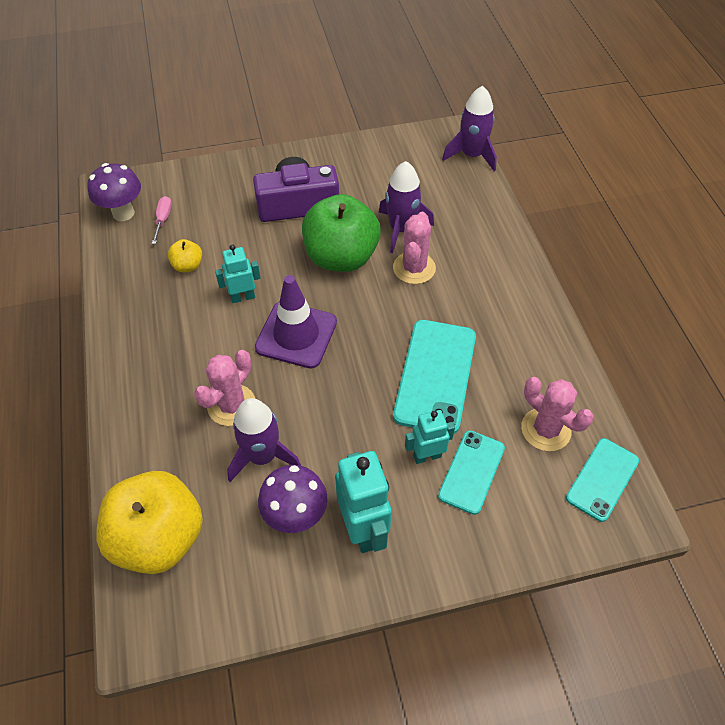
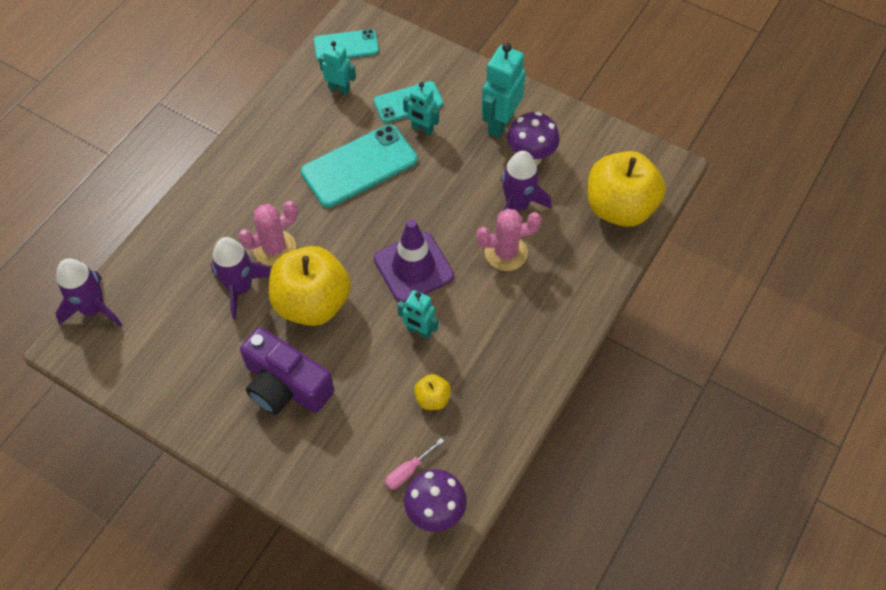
camera: 135 degrees left, 5 degrees up
(341, 257) = (312, 303): green apple -> yellow apple
(546, 429) = (339, 88): pink cactus -> turquoise robot

